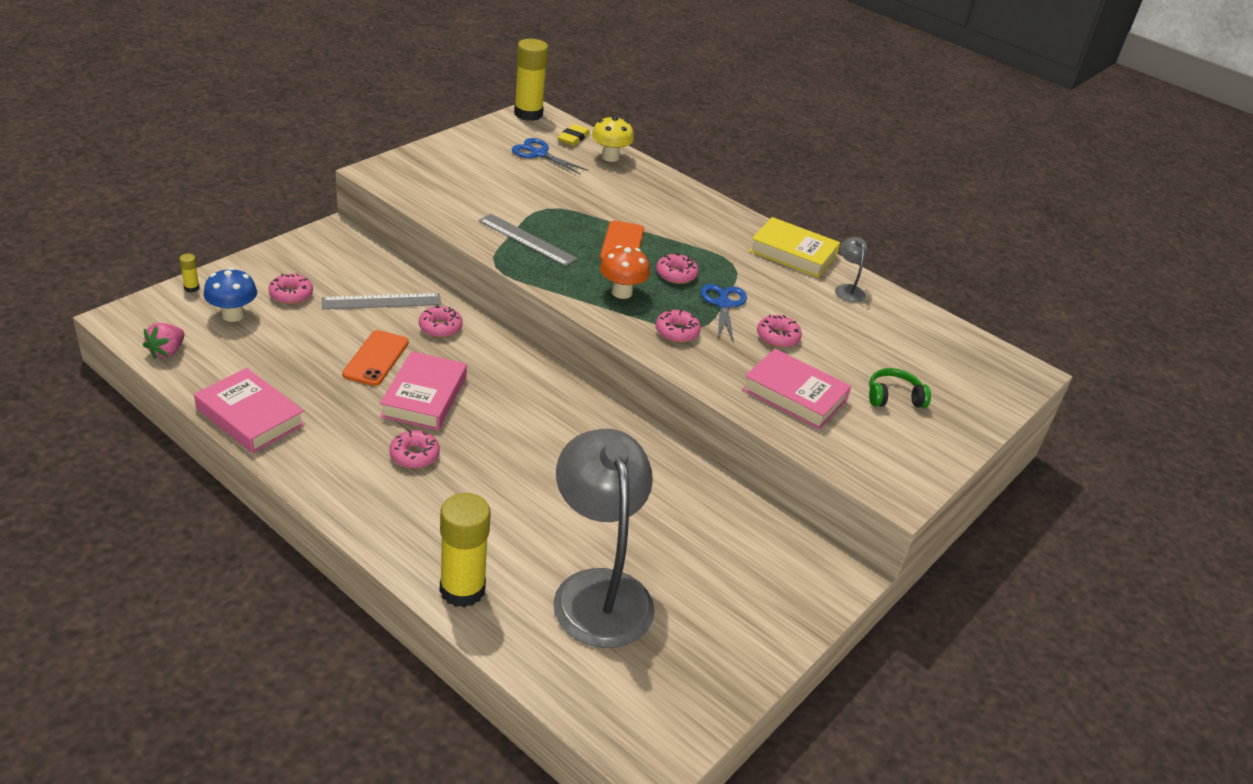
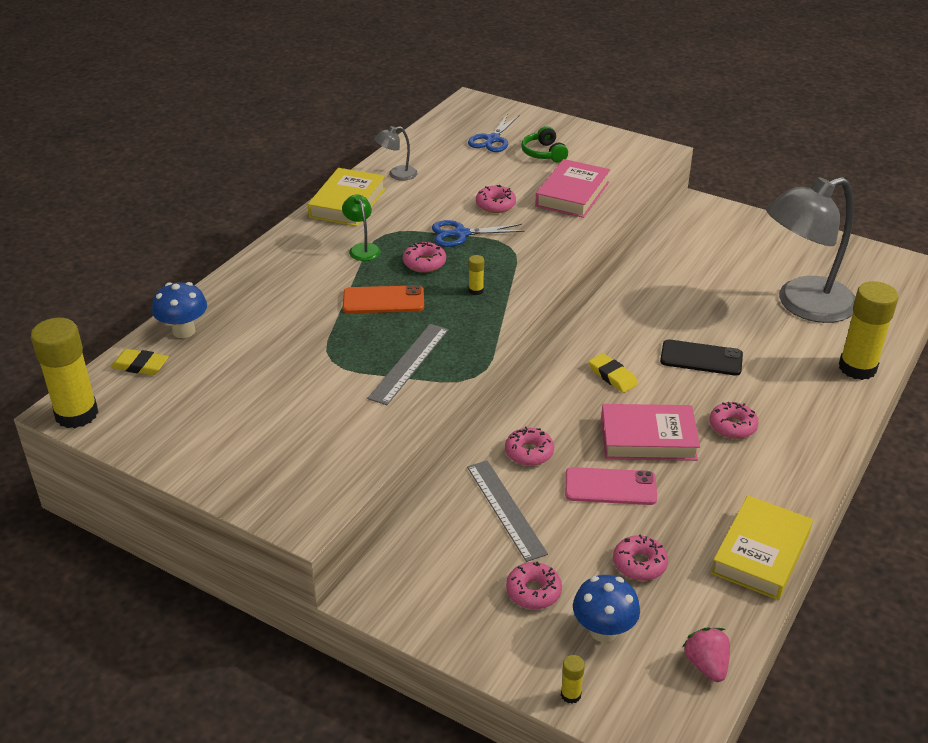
camera: 95 degrees left, 0 degrees up
(167, 352) = (706, 665): pink strawberry -> pink strawberry turned 120 degrees counterclockwise
(250, 416) = (761, 553): pink book -> yellow book
(376, 358) = (610, 487): orange phone -> pink phone
(522, 400) = (612, 376): none -> yellow eraser
(527, 469) = (701, 358): none -> black phone
(539, 154) = (195, 387): blue scissors -> blue scissors (492, 139)
(610, 157) = (184, 331): yellow mushroom -> blue mushroom
(621, 292) = (476, 291): orange mushroom -> yellow glue stick
(677, 332) = (522, 254): pink donut -> pink donut (639, 564)
(709, 247) = (362, 248): none -> green lamp

